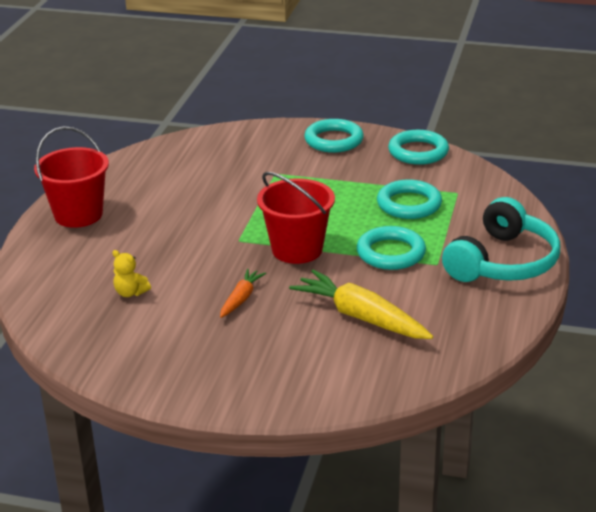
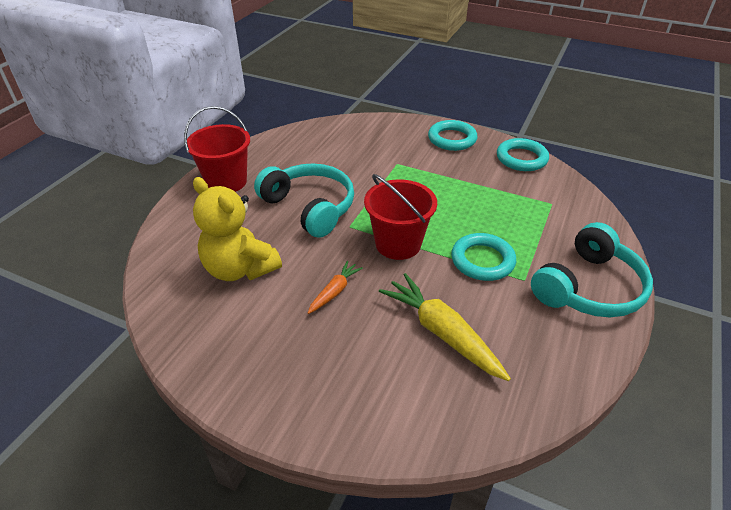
camera: 10 degrees right, 10 degrees up
(130, 293) = (240, 269): yellow teddy bear -> yellow teddy bear, size x2.34
(187, 228) = (310, 207): none -> turquoise headphones
(409, 204) = (506, 210): turquoise ring -> none

